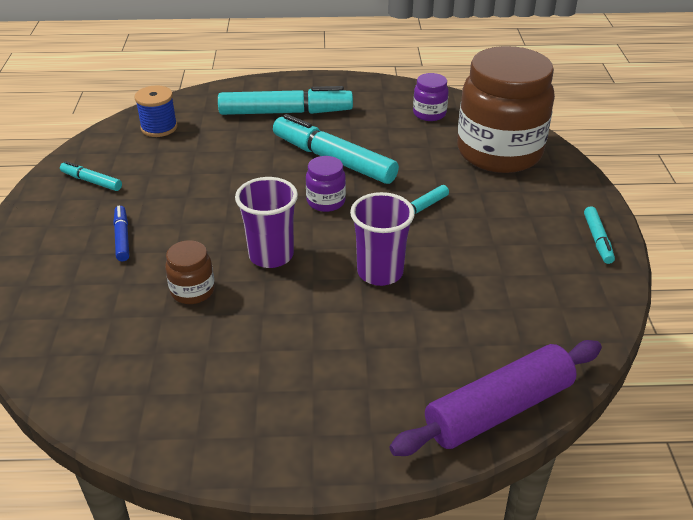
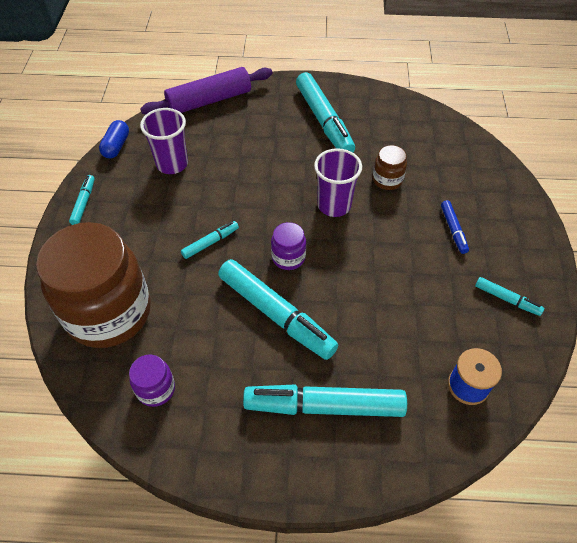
camera: 175 degrees left, 15 degrees up
(283, 381) = (324, 120): none -> turquoise marker
(380, 272) = (255, 186): purple cup -> purple cup (172, 164)
(608, 315) = (116, 146): none -> blue capsule

